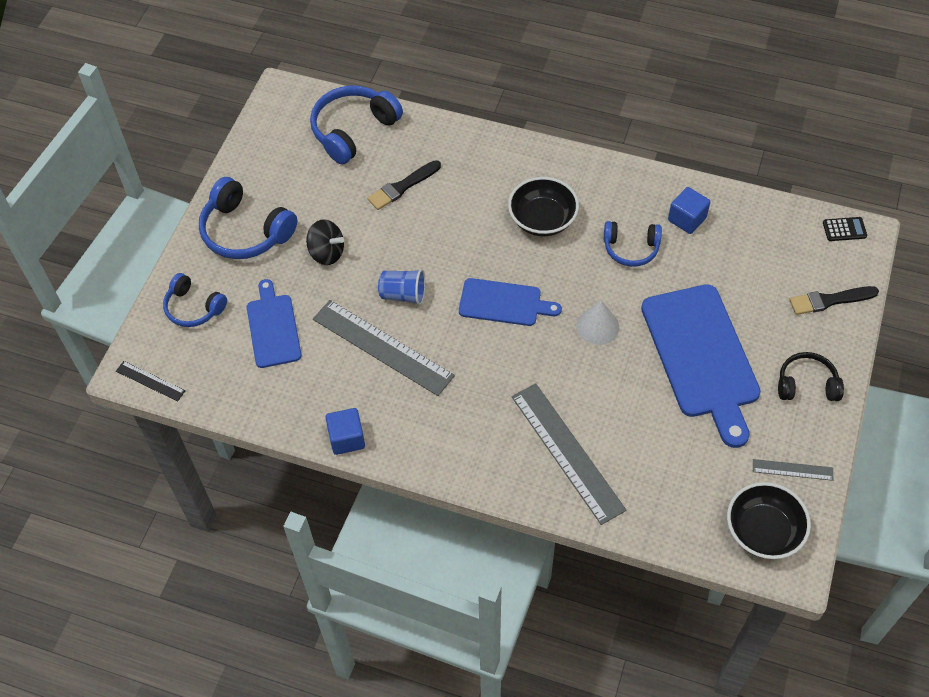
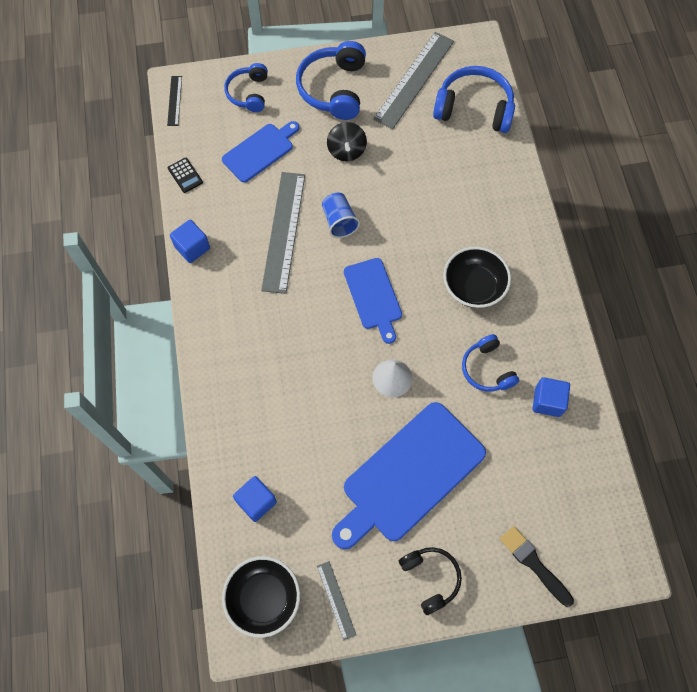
camera: 60 degrees right, 10 degrees up
(402, 187) = (441, 170): black brush -> none
(567, 452) = (260, 409): grey ruler -> grey ruler (414, 80)
(663, 496) = (256, 501): none -> blue cube
(844, 229) = (625, 546): black calculator -> black calculator (185, 175)

